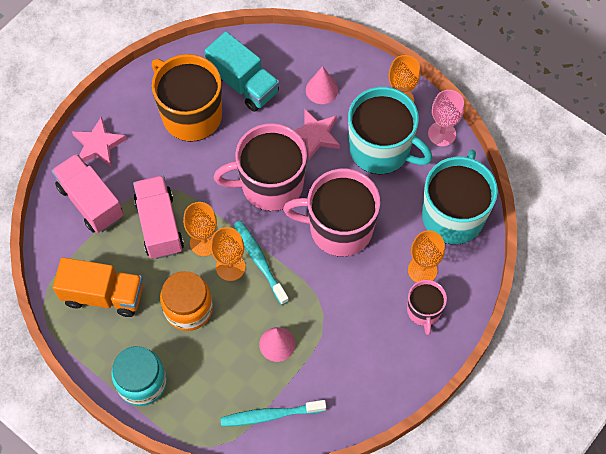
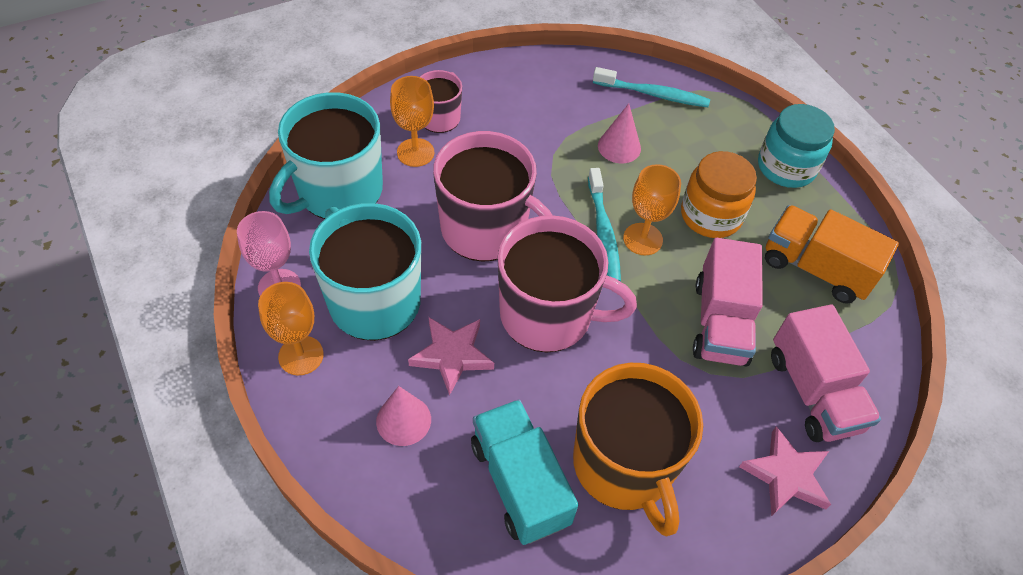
camera: 160 degrees left, 10 degrees down
(204, 242) = (666, 278): orange goblet -> none

